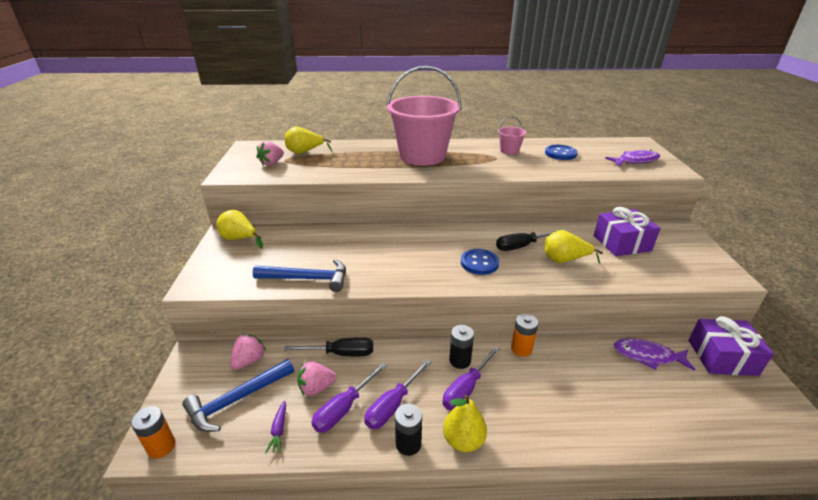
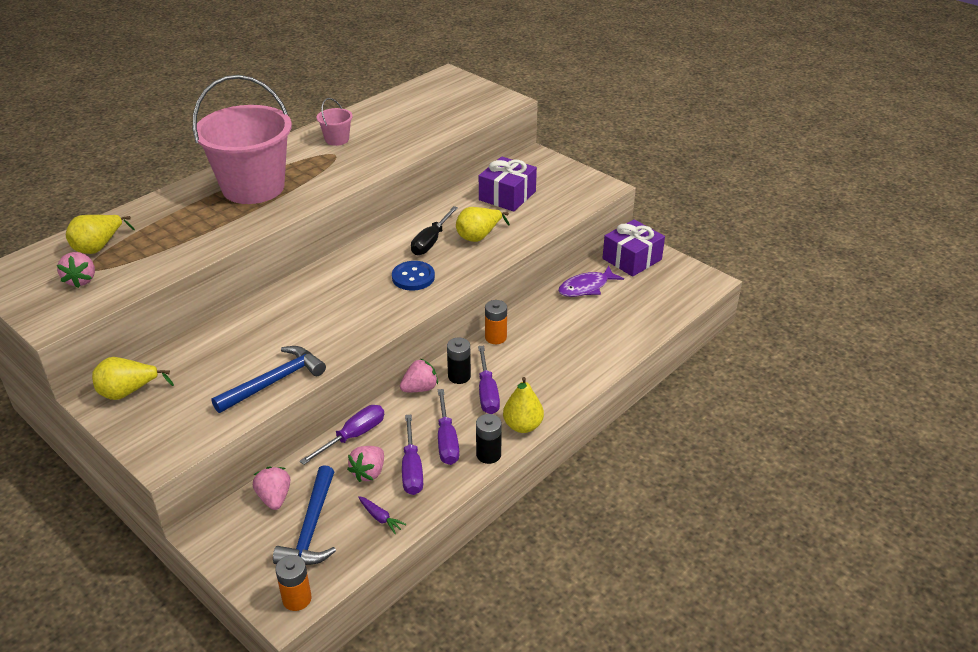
camera: 45 degrees left, 5 degrees up
(341, 353) = (353, 436): black screwdriver -> purple screwdriver
(422, 350) = (420, 388): none -> pink strawberry
(560, 154) = (391, 122): blue button -> none
(635, 161) = (466, 102): purple fish -> none

